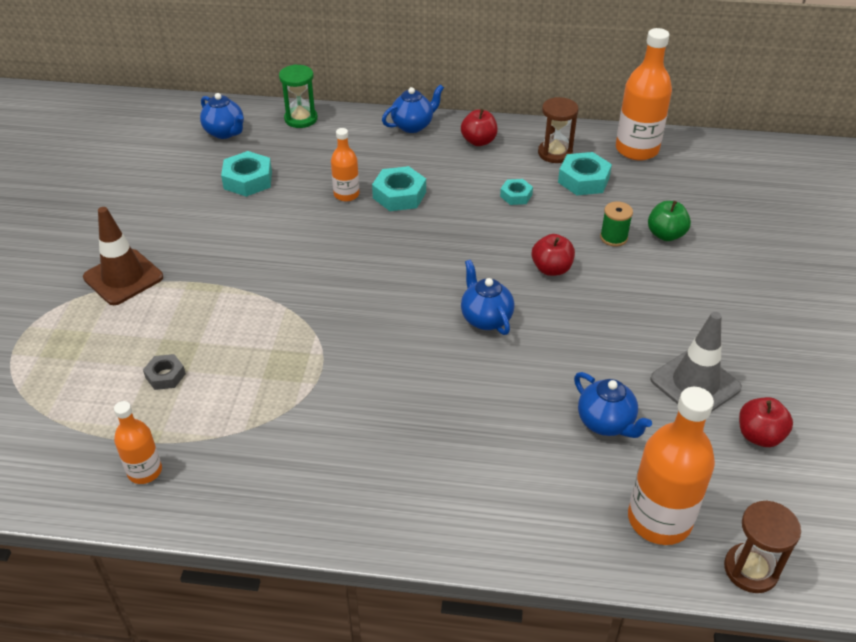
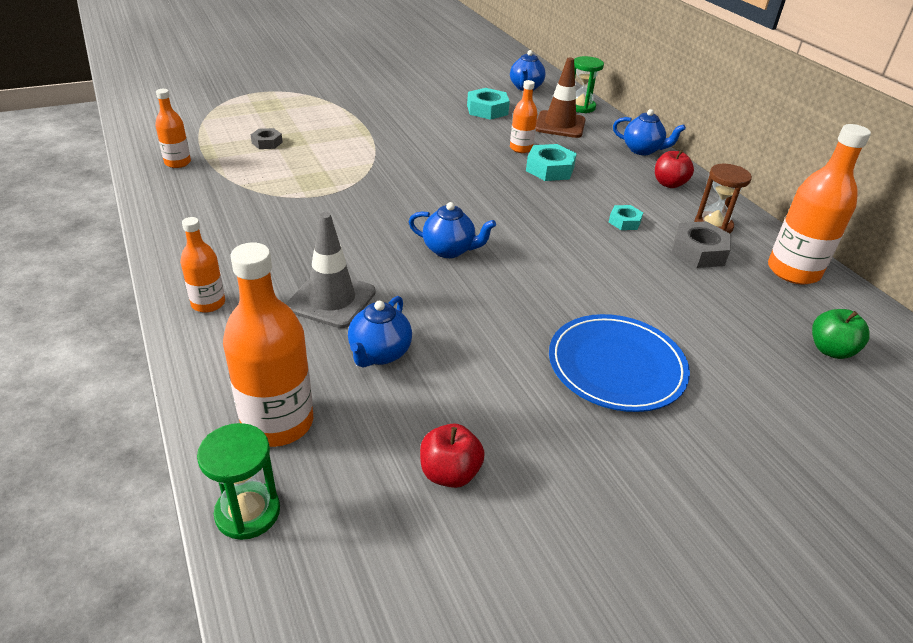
camera: 55 degrees right, 5 degrees down
(123, 277) = (343, 102): brown traffic cone -> brown traffic cone (560, 125)
(461, 520) = (208, 303): none -> orange bottle
(485, 318) = (449, 250): blue teapot -> blue teapot turned 75 degrees clockwise
(551, 269) = (551, 267): red apple -> none
(583, 180) = (698, 252): turquoise nut -> grey nut
(613, 238) = (639, 291): green spool -> none
(665, 235) = (687, 324): green apple -> green apple (830, 350)
(691, 295) = (616, 366): none -> blue plate
(695, 383) = (486, 402): grey traffic cone -> grey traffic cone (331, 300)
(750, 569) = (248, 512): brown hourglass -> green hourglass

